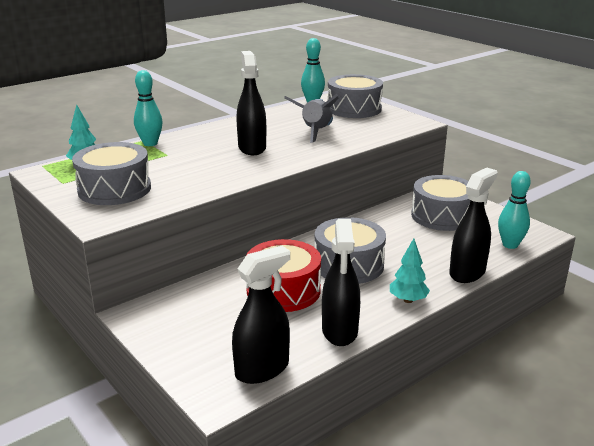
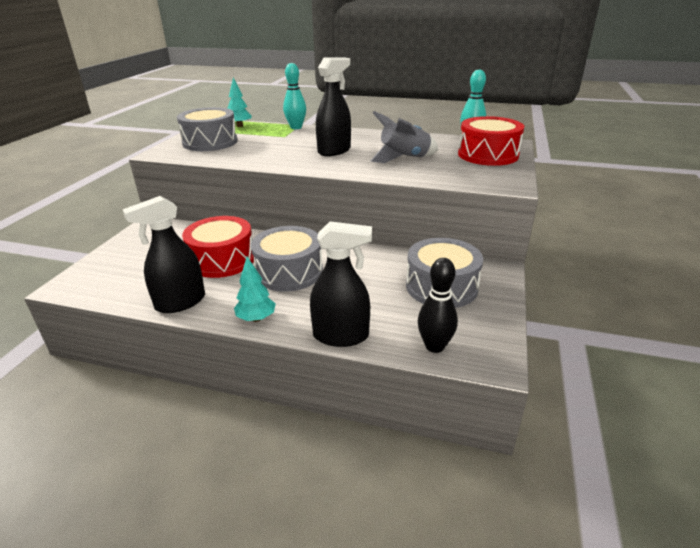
camera: 55 degrees right, 5 degrees up
(262, 369) = (108, 289): black spray bottle -> none
(354, 109) = (488, 155): grey drum -> red drum
(510, 245) = (434, 346): turquoise bowling pin -> black bowling pin

